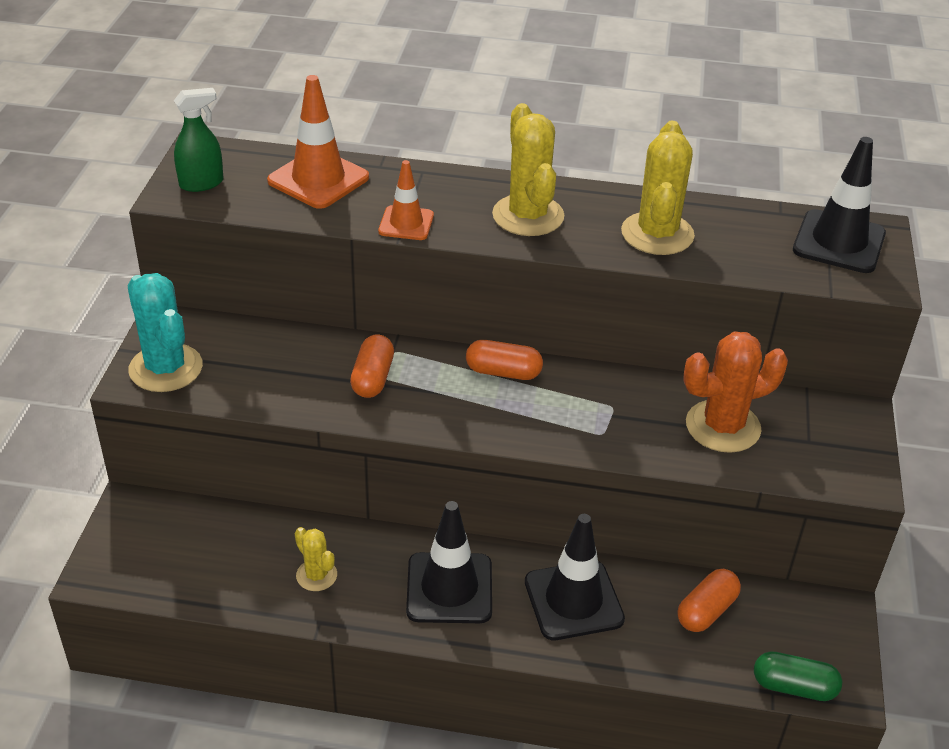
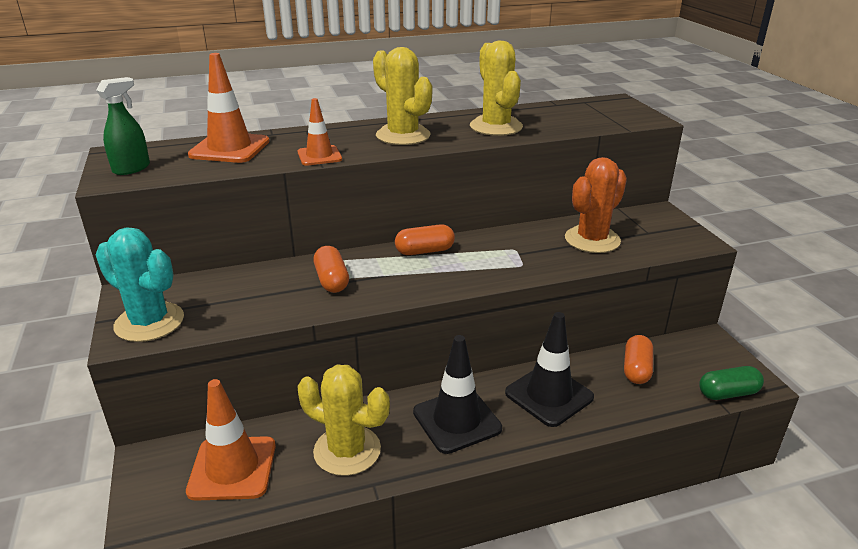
camera: 25 degrees left, 10 degrees down
(200, 549) = (232, 468): none -> orange traffic cone
(316, 575) = (347, 450): yellow cactus -> yellow cactus, size x1.83
(839, 242) = (604, 109): black traffic cone -> none

